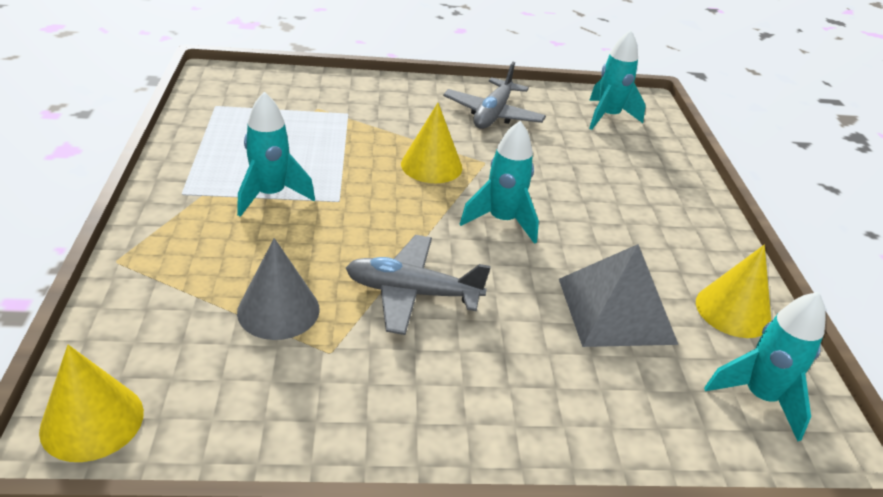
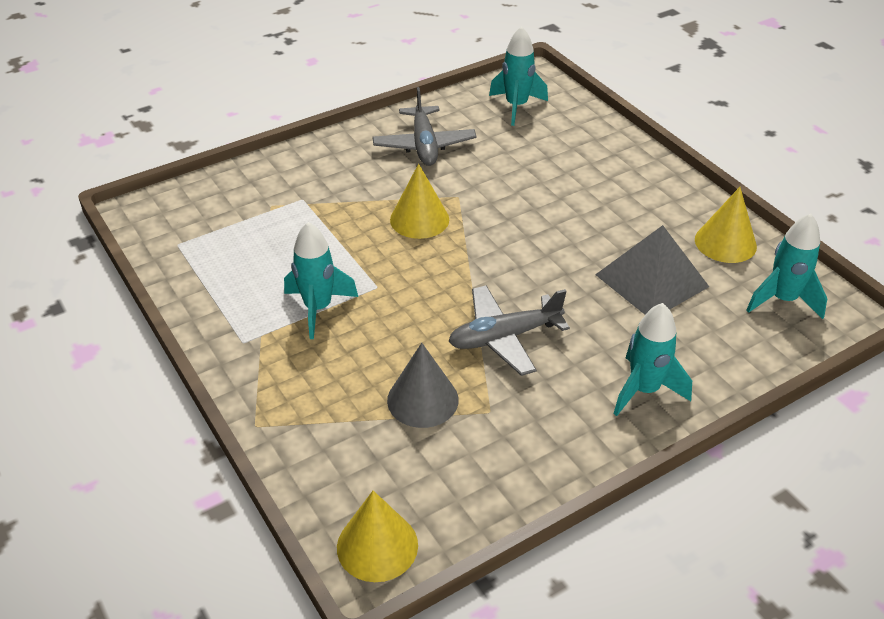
camera: 25 degrees left, 5 degrees up
(502, 221) = (516, 245): turquoise rocket -> turquoise rocket (644, 390)

